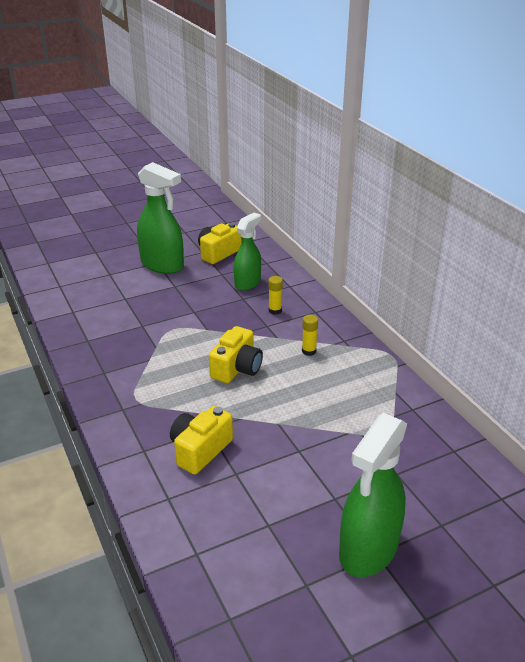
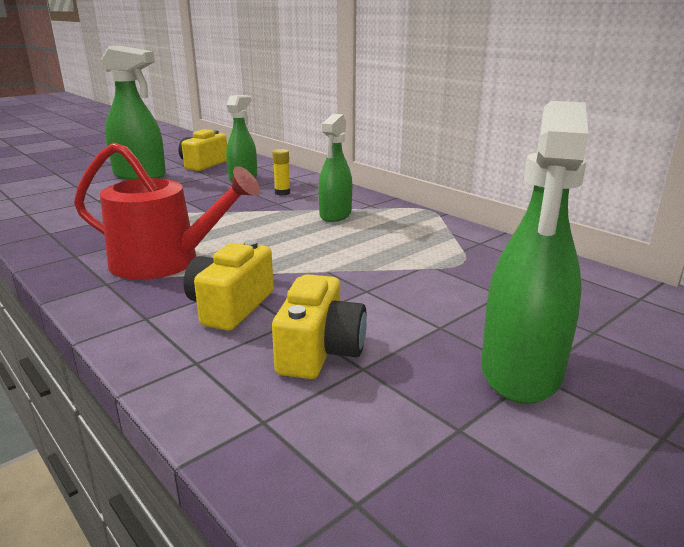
camera: 15 degrees left, 10 degrees down
(165, 392) = (165, 262): none -> red watering can
(237, 368) = (254, 235): yellow camera -> yellow camera (320, 351)
(309, 351) = (335, 215): yellow glue stick -> green spray bottle

